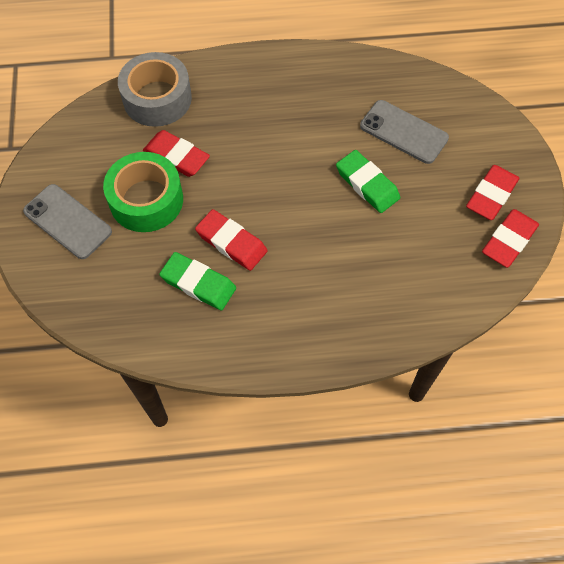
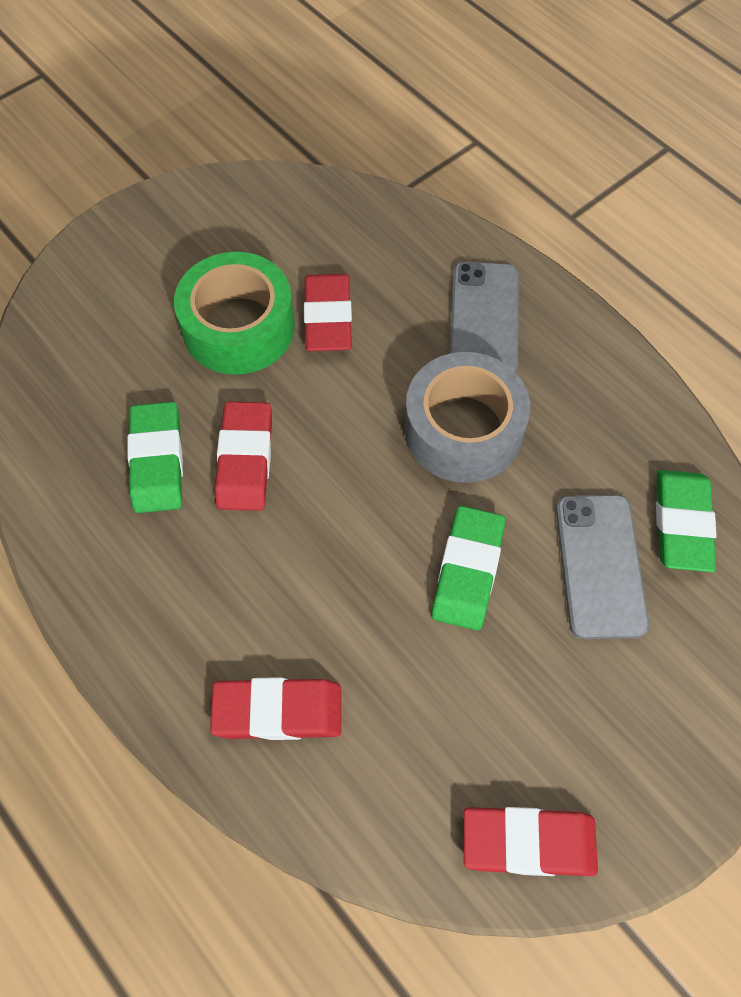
camera: 55 degrees right, 0 degrees up
(68, 221) = (149, 269): grey phone -> grey phone (484, 319)
(157, 98) = (398, 242): grey tape -> grey tape (463, 429)
(407, 89) = (682, 523): none -> green eraser
(491, 195) = (592, 764): red eraser -> red eraser (278, 711)

